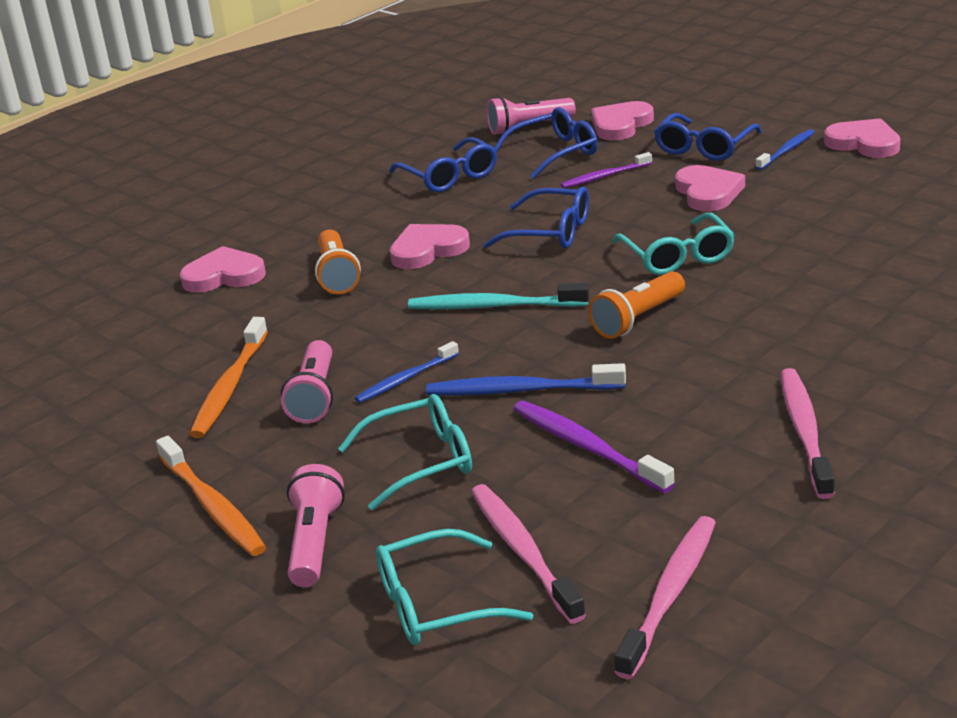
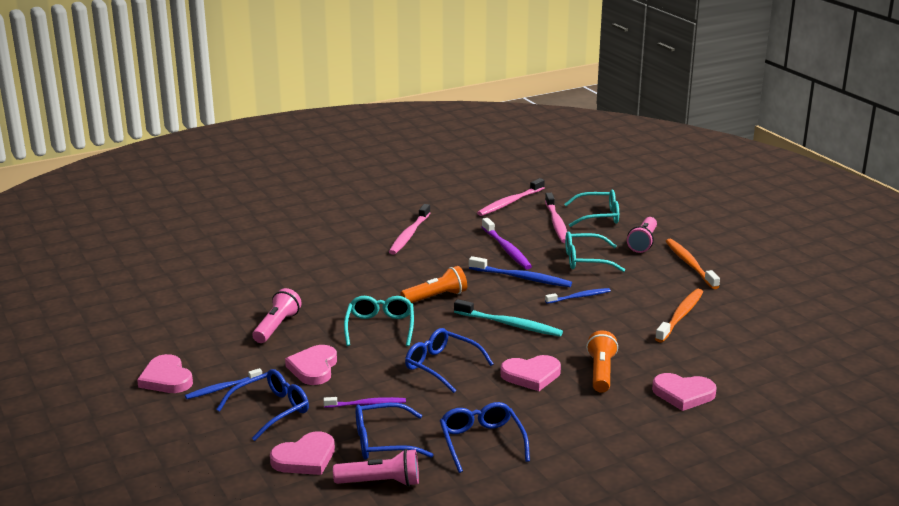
camera: 165 degrees left, 5 degrees down
(315, 396) = (631, 300): pink flashlight -> pink flashlight (276, 326)

